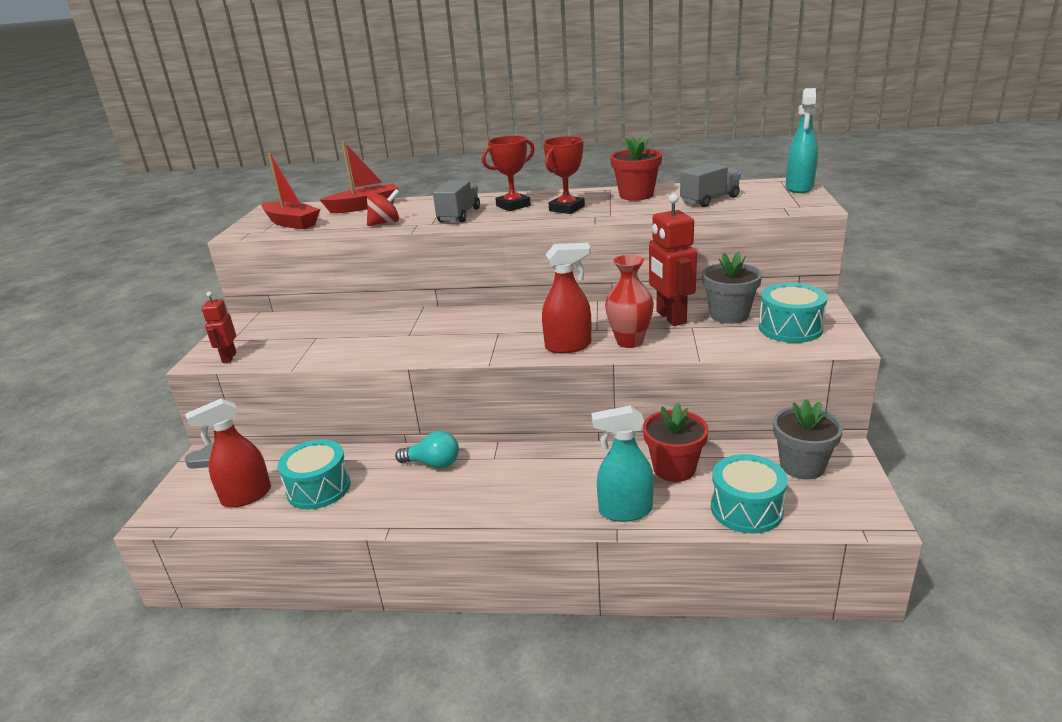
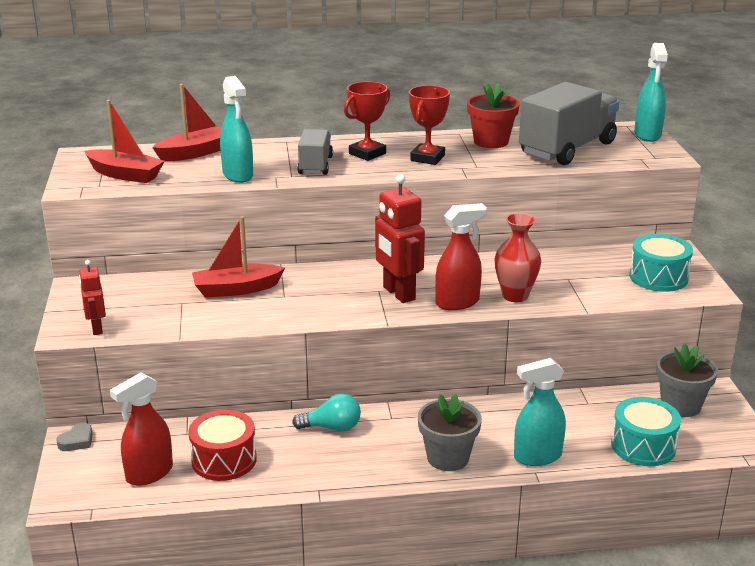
camera: 15 degrees left, 0 degrees up
(319, 488) = (224, 460): turquoise drum -> red drum
(370, 327) = (236, 289): none -> red boat
(385, 223) = (238, 175): red spinning top -> turquoise spray bottle
(670, 317) = (544, 269): red robot -> red robot (398, 293)
(674, 468) = (568, 416): red flower pot -> none
(709, 200) = (567, 149): grey truck -> grey truck, size x1.81
(729, 315) = (598, 265): grey flower pot -> grey flower pot (448, 458)

